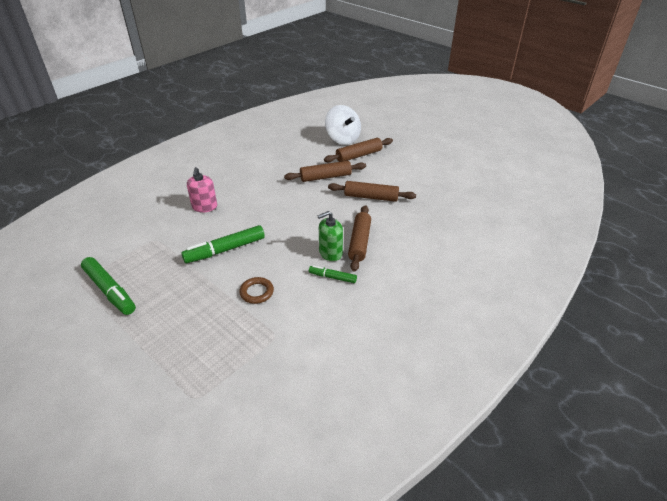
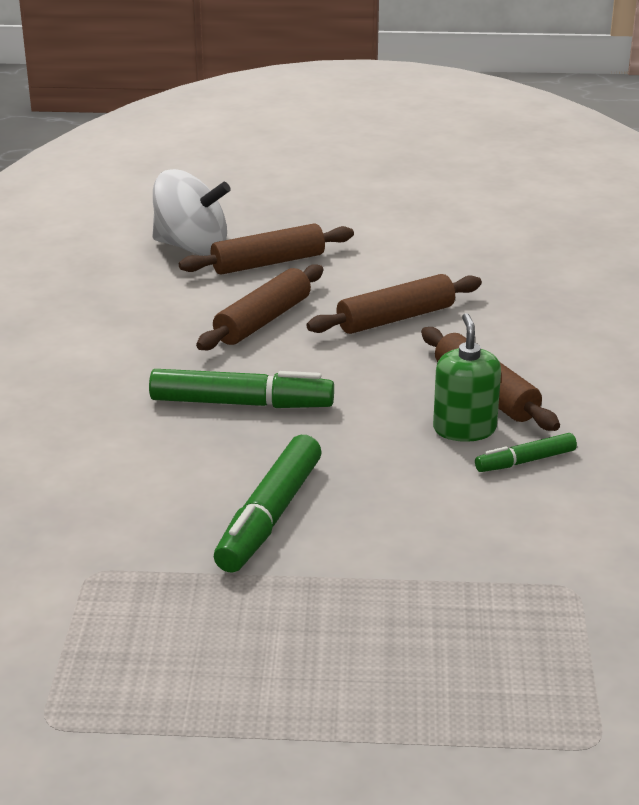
camera: 40 degrees left, 10 degrees down
(110, 290) = (147, 701): green marker -> green marker (240, 403)
(204, 207) = (100, 470): pink soap dispenser -> none
(256, 292) = (439, 547): brown ring -> none
(330, 253) = (464, 429): green soap dispenser -> green soap dispenser turned 150 degrees clockwise
(359, 155) = (268, 263): brown rolling pin -> brown rolling pin turned 45 degrees clockwise

